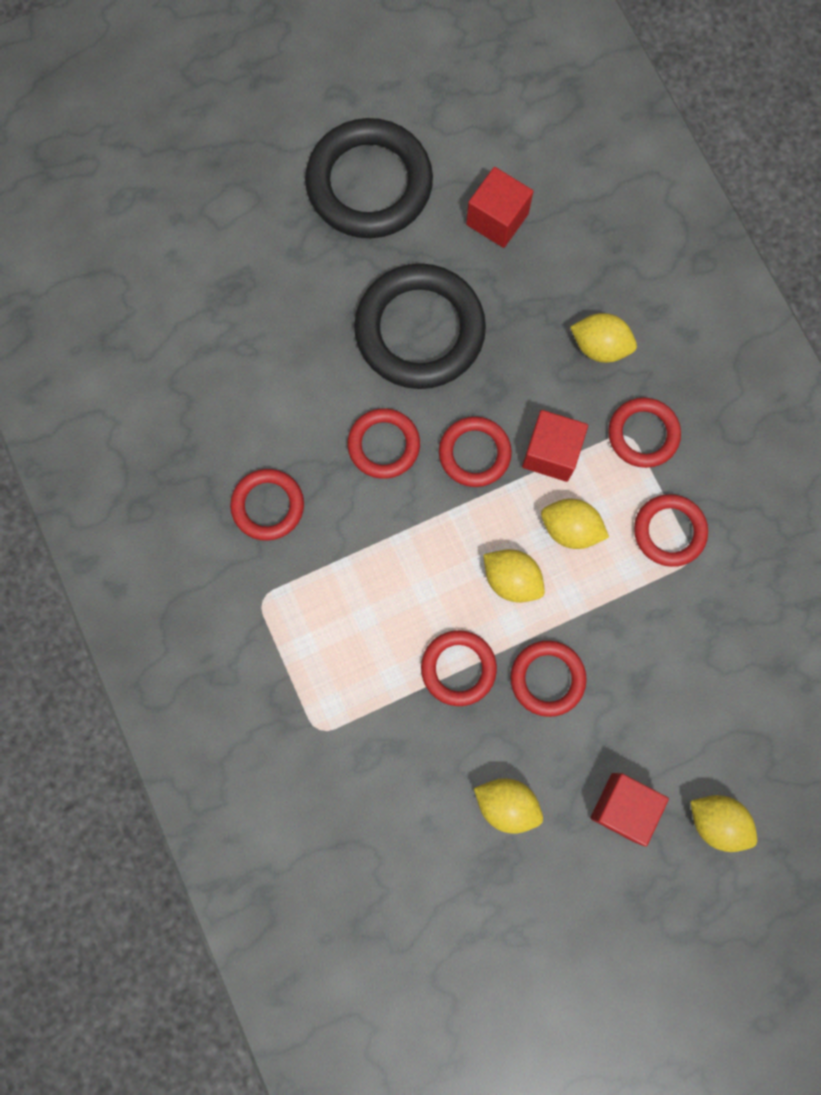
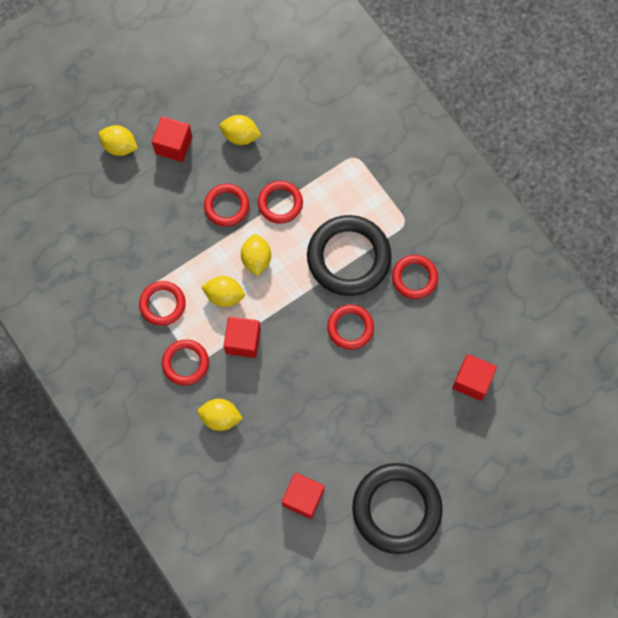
camera: 170 degrees right, 5 degrees down
(219, 337) = (472, 381): none -> red cube
(420, 330) = (341, 408): black ring -> black ring (348, 257)
(474, 453) = (292, 332): red ring -> none
(511, 579) = (256, 259): yellow lemon -> yellow lemon turned 60 degrees clockwise

